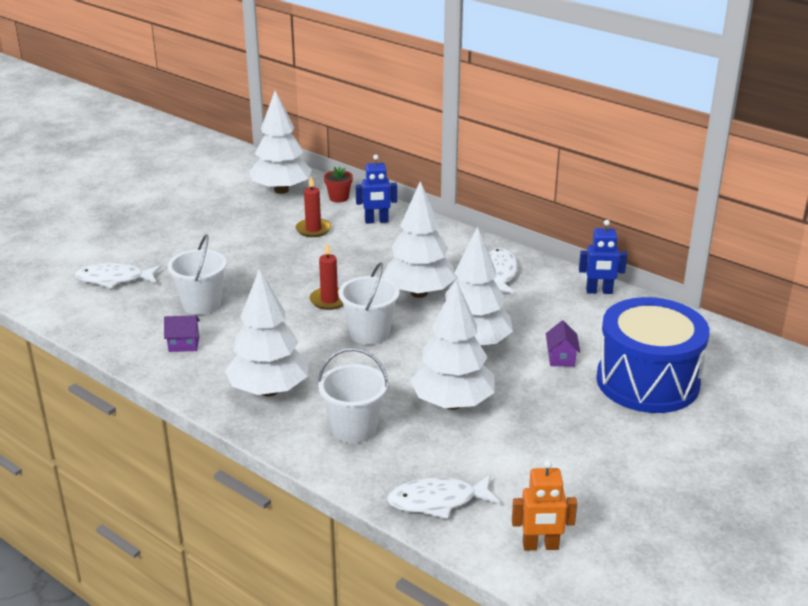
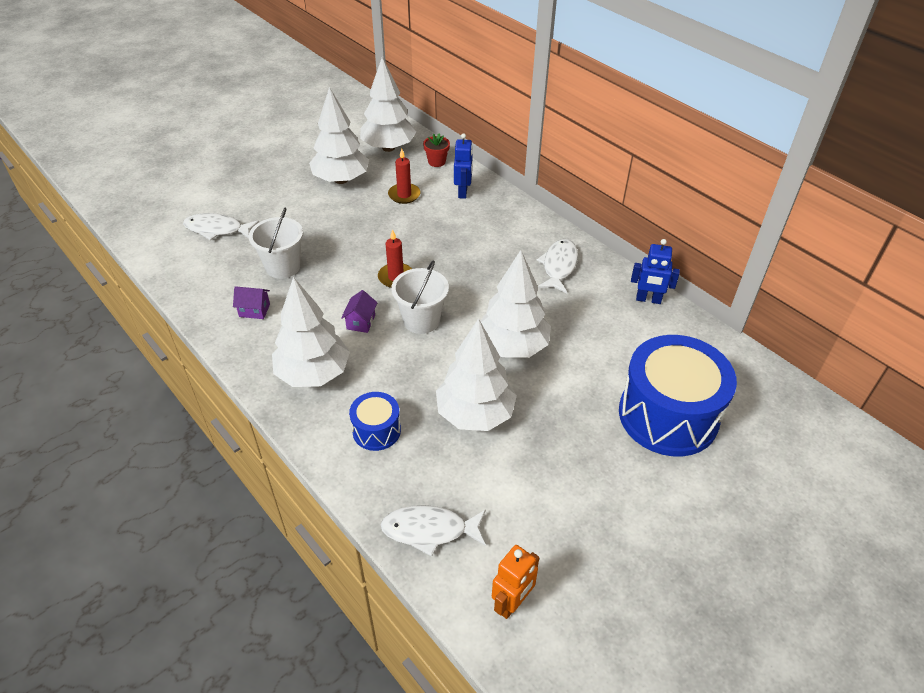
camera: 10 degrees right, 15 degrees up
(354, 429) = (376, 430): white bucket -> blue drum
(376, 221) = (463, 192): blue robot -> blue robot turned 90 degrees counterclockwise
(419, 293) = (479, 279): white tree -> white tree (341, 180)
(540, 546) = (512, 603): orange robot -> orange robot turned 60 degrees counterclockwise
(561, 358) = (591, 374): purple house -> purple house (361, 322)

